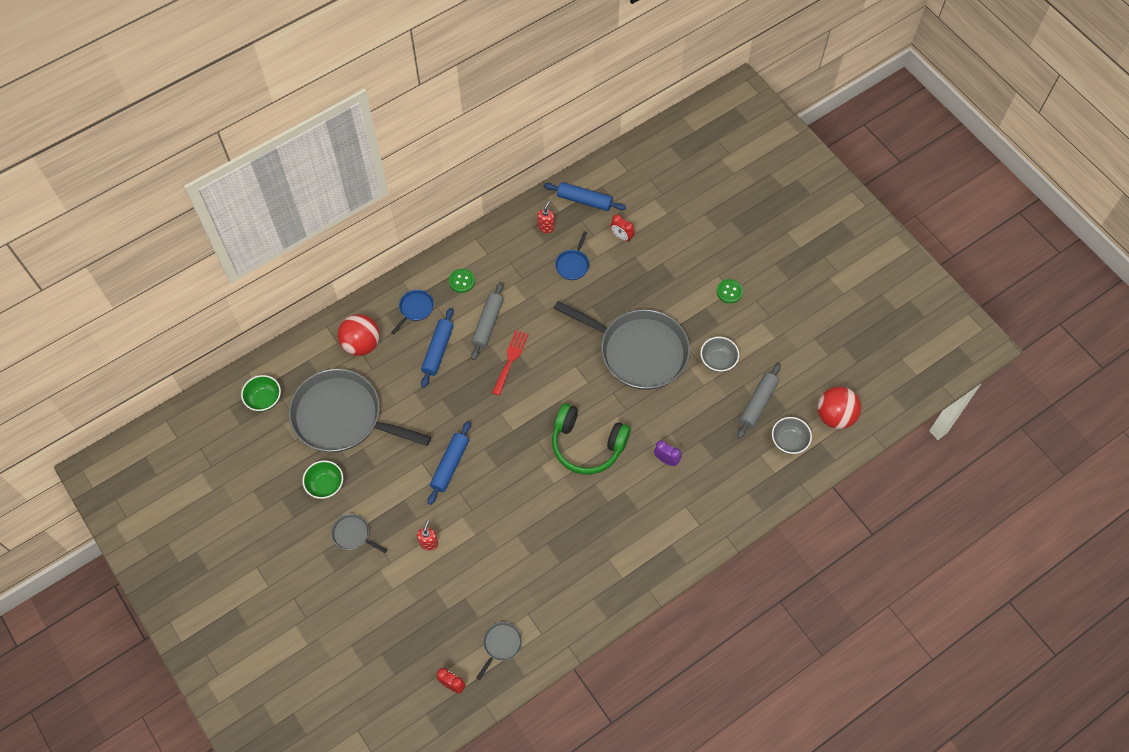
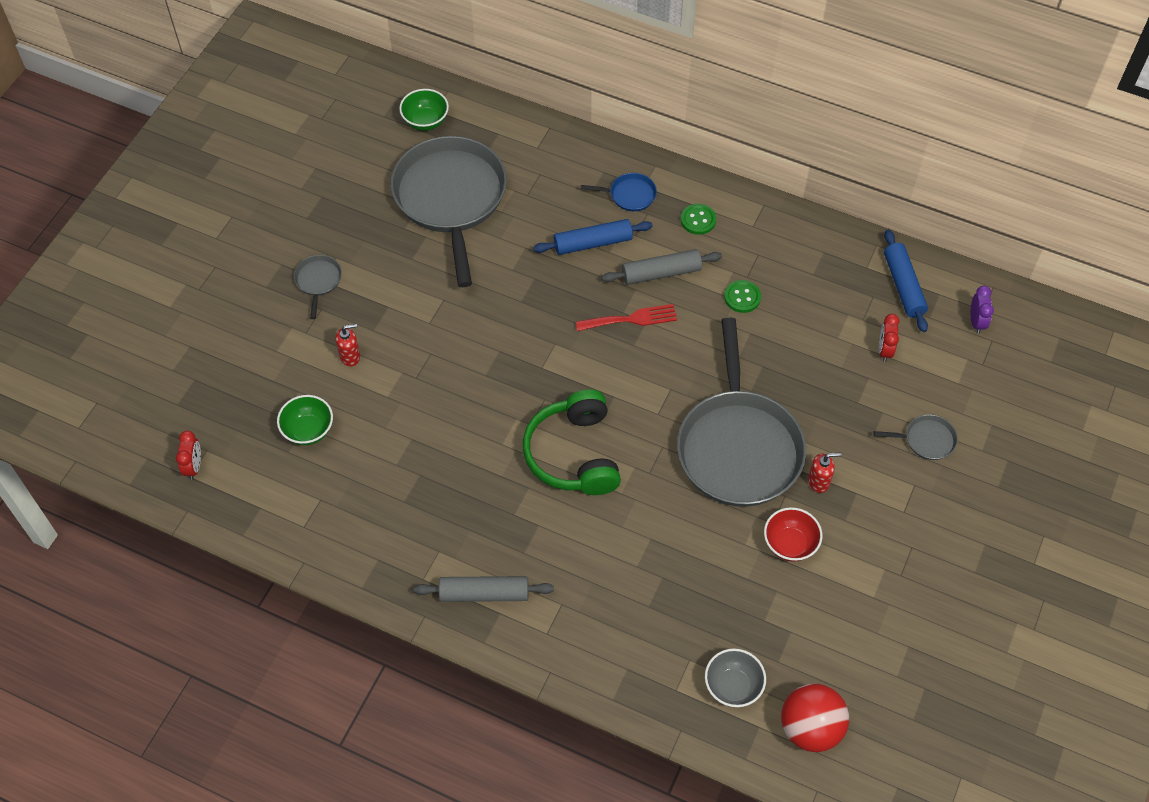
camera: 60 degrees right, 5 degrees down
(325, 485) = (360, 226): green bowl -> green bowl (308, 430)
(361, 344) = (550, 169): red ball -> none
(450, 465) = (457, 328): blue rolling pin -> none
(501, 644) = (267, 491): grey pan -> grey pan (926, 440)
(546, 227) = (834, 265): red soap dispenser -> red soap dispenser (819, 482)
(573, 265) = (805, 318): blue pan -> none
(666, 460) = (610, 551): purple clock -> purple clock (976, 322)
(718, 361) = (790, 544): grey bowl -> red bowl
(729, 292) = (900, 509): green button -> green button (742, 297)
(758, 403) = (762, 622): grey rolling pin -> grey rolling pin (484, 594)

